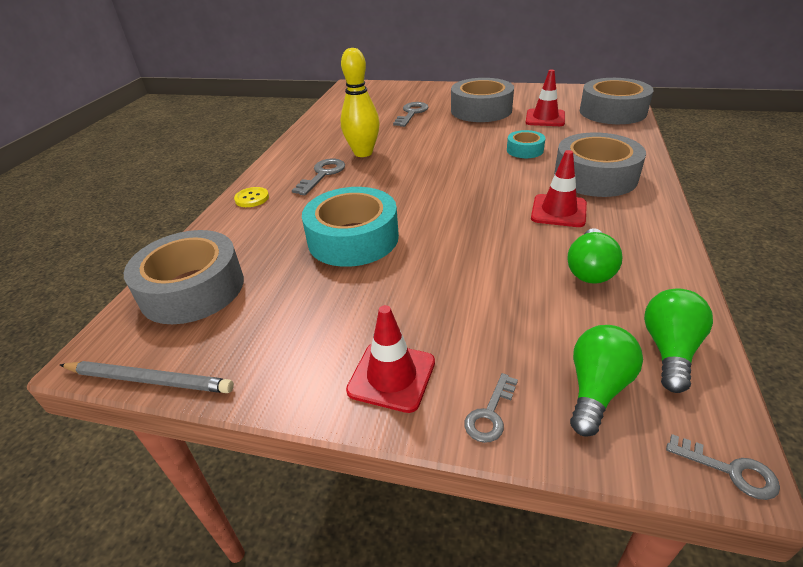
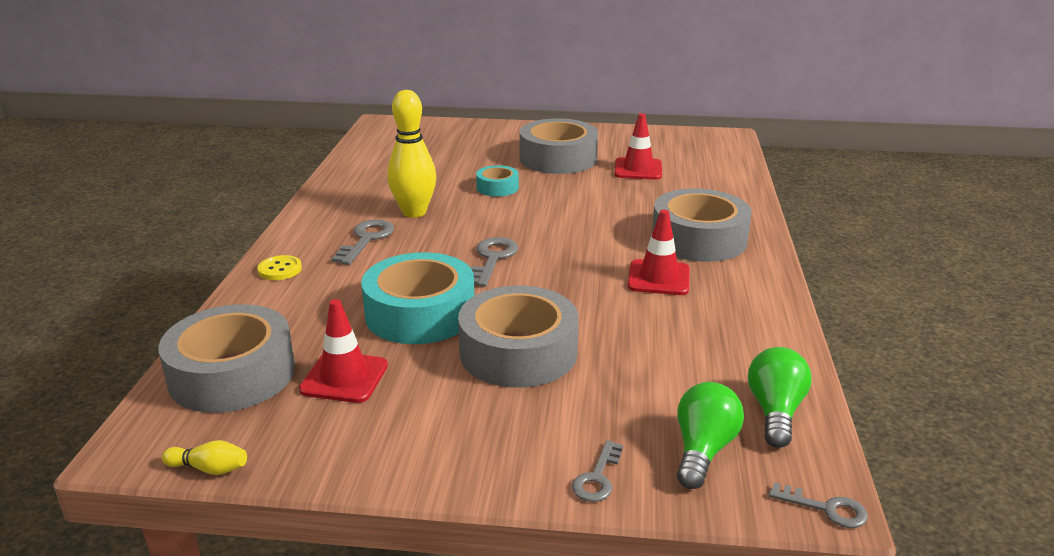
camera: 10 degrees left, 10 degrees down
(149, 380) = (209, 469): grey pencil -> yellow bowling pin
(391, 376) = (489, 450): red traffic cone -> red traffic cone (344, 378)
(411, 113) = (469, 162): grey key -> grey key (492, 259)
(525, 150) = (616, 208): turquoise tape -> turquoise tape (497, 187)
(590, 269) = (694, 338): green light bulb -> none
(612, 112) = (718, 162): grey tape -> grey tape (518, 352)

